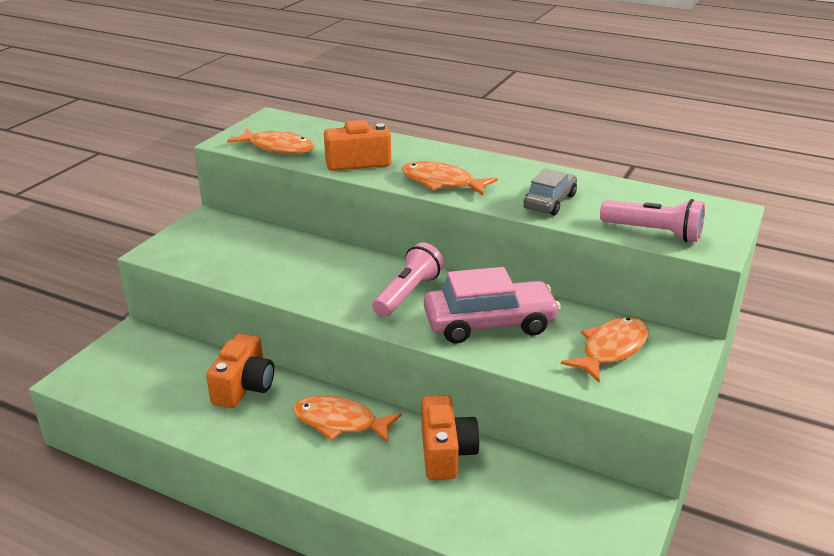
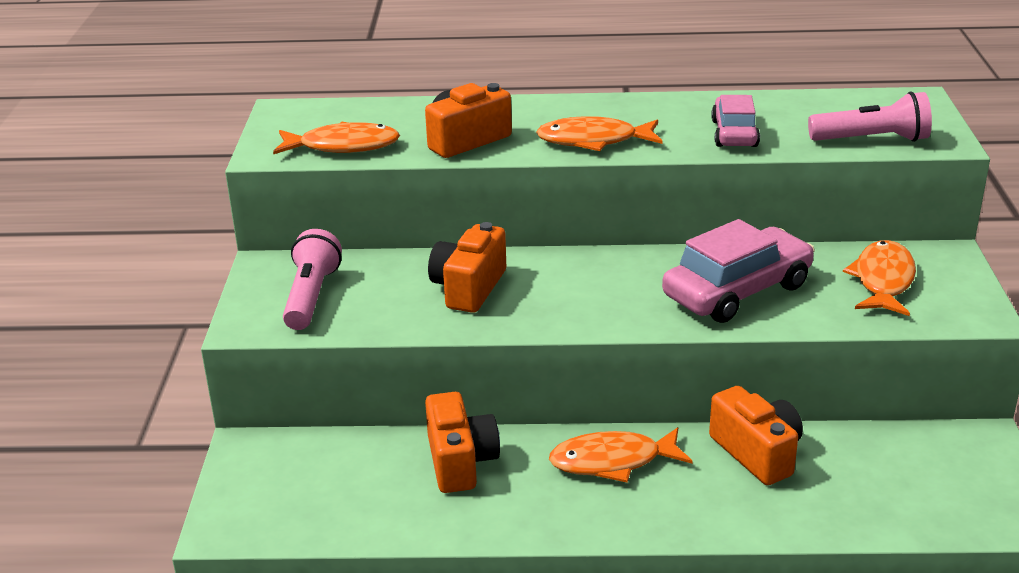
camera: 25 degrees left, 0 degrees up
(310, 267) = (469, 288): none -> orange camera
(408, 293) = (615, 285): pink flashlight -> pink flashlight (311, 296)
(549, 202) = (734, 133): grey car -> pink car

